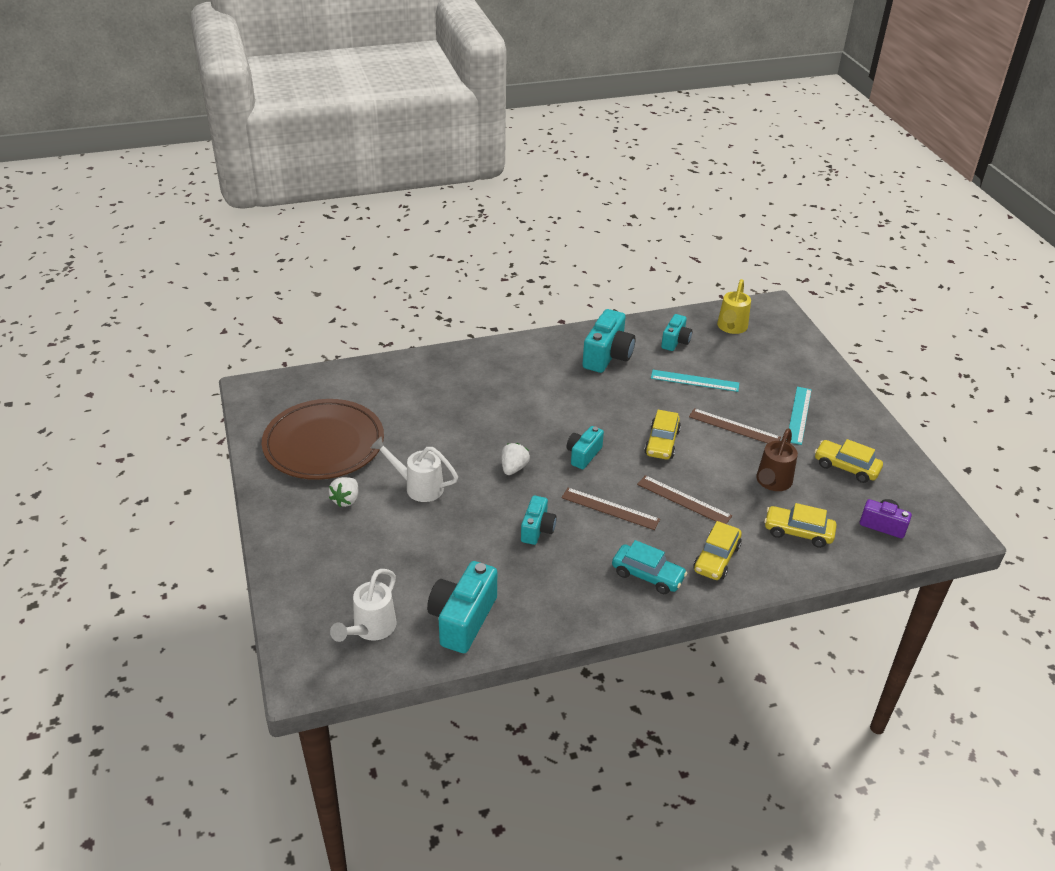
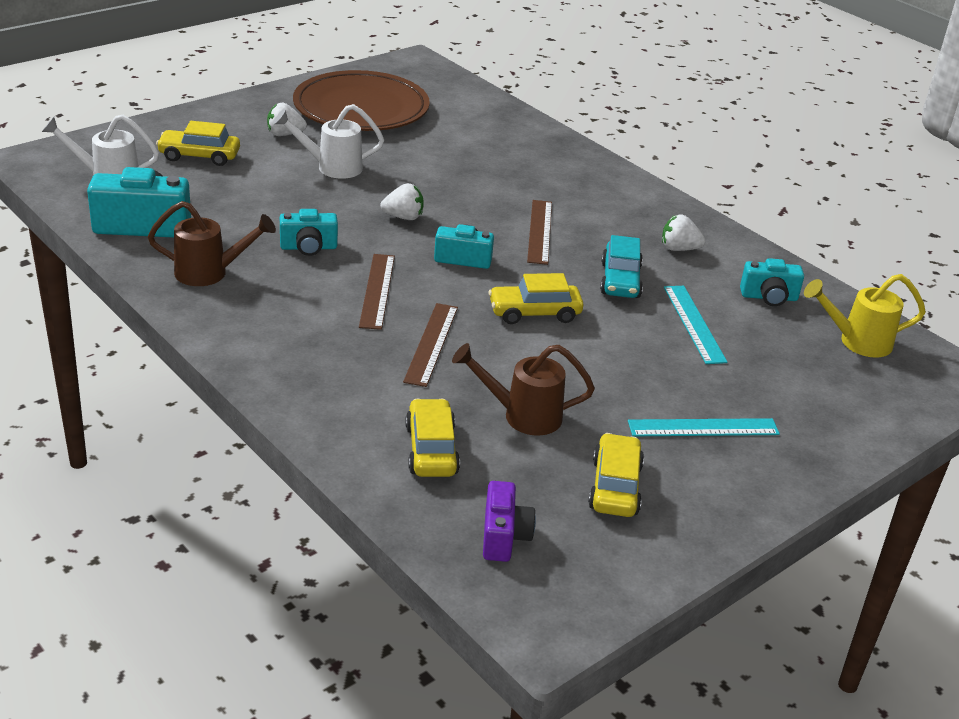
camera: 65 degrees right, 5 degrees down
(418, 486) = (331, 167): white watering can -> white watering can turned 90 degrees counterclockwise
(554, 593) = (210, 273): none -> brown watering can
(607, 356) = (679, 249): turquoise camera -> white strawberry
(647, 575) = (273, 333): turquoise car -> turquoise car (620, 280)
(716, 558) = (334, 382): yellow car -> yellow car (199, 156)
(734, 427) = (620, 369): brown ruler -> brown ruler (540, 231)

